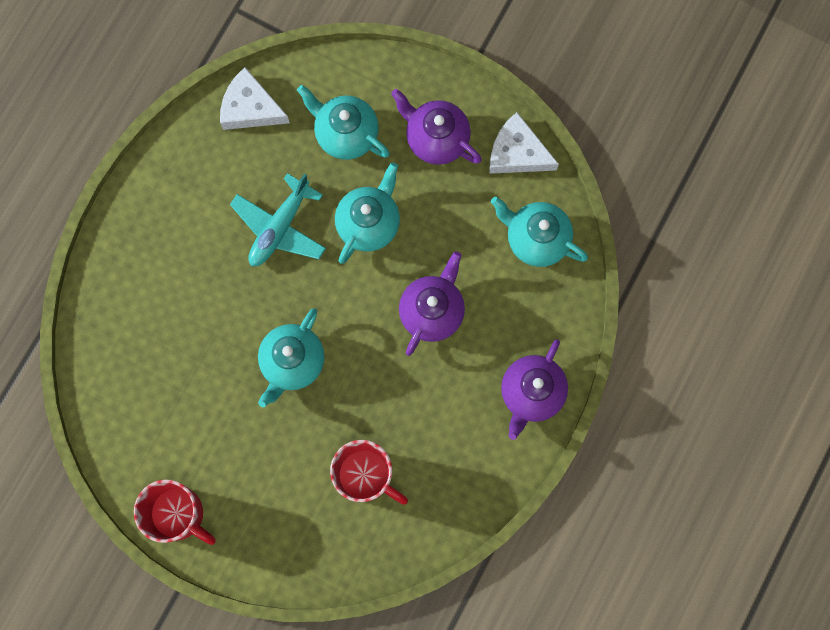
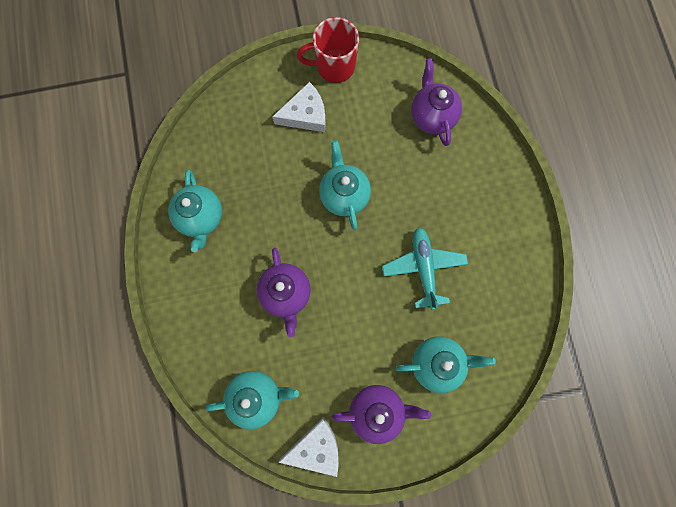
camera: 140 degrees right, 0 degrees up
(250, 108) = (511, 328): white cheese -> white cheese (305, 114)
(365, 476) = (246, 167): red mug -> none
(369, 223) = (371, 316): turquoise teapot -> turquoise teapot (201, 218)
(531, 393) = (184, 293): purple teapot -> purple teapot (432, 116)

